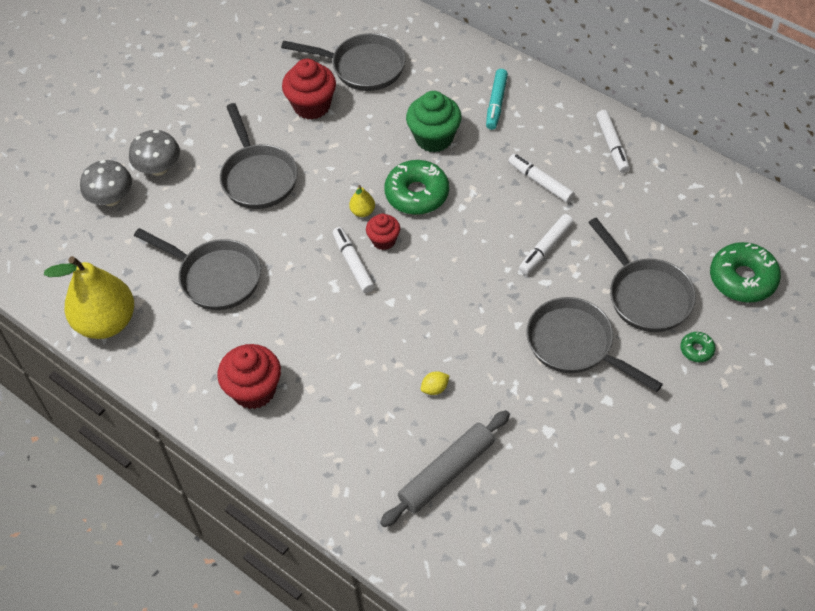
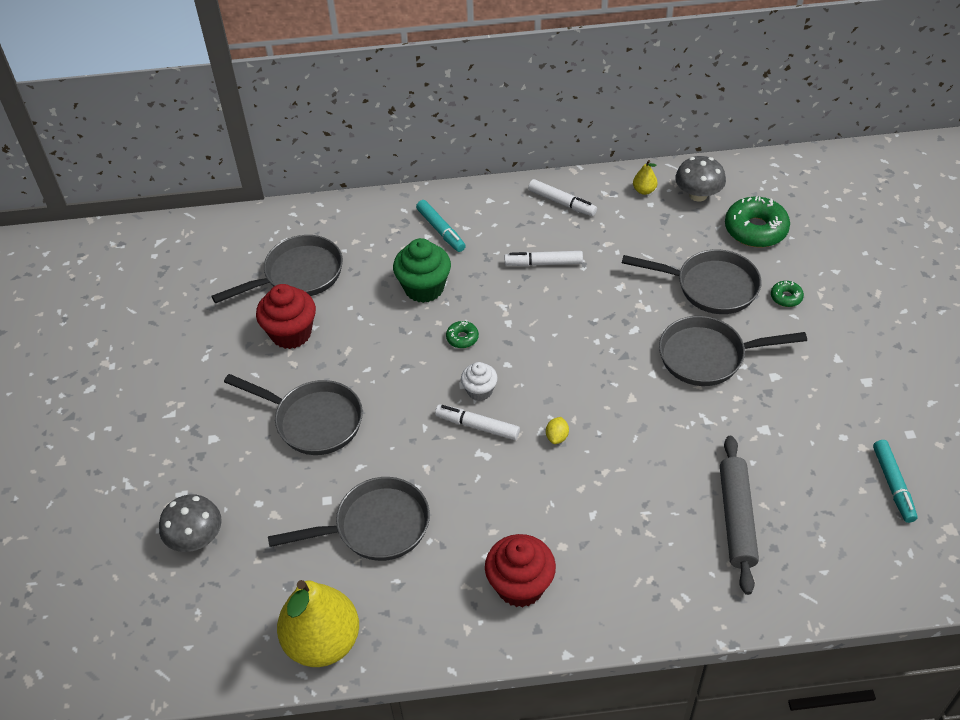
camera: 45 degrees left, 5 degrees down
(159, 168) = (211, 480): grey mushroom -> grey mushroom (698, 195)
(363, 211) = (436, 382): yellow pear -> yellow pear (644, 190)
(384, 240) = (479, 391): red cupcake -> white cupcake
(417, 194) = (462, 338): green donut -> green donut, size x0.48
(435, 388) = (653, 466): yellow lemon -> yellow lemon (557, 437)
(545, 248) = (605, 306): white marker -> none
(593, 552) = (893, 485): none -> turquoise marker

